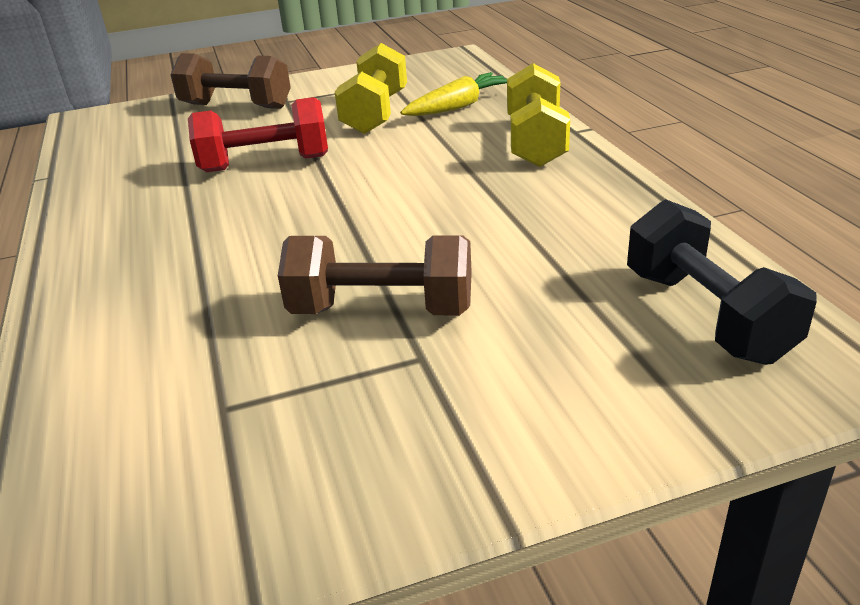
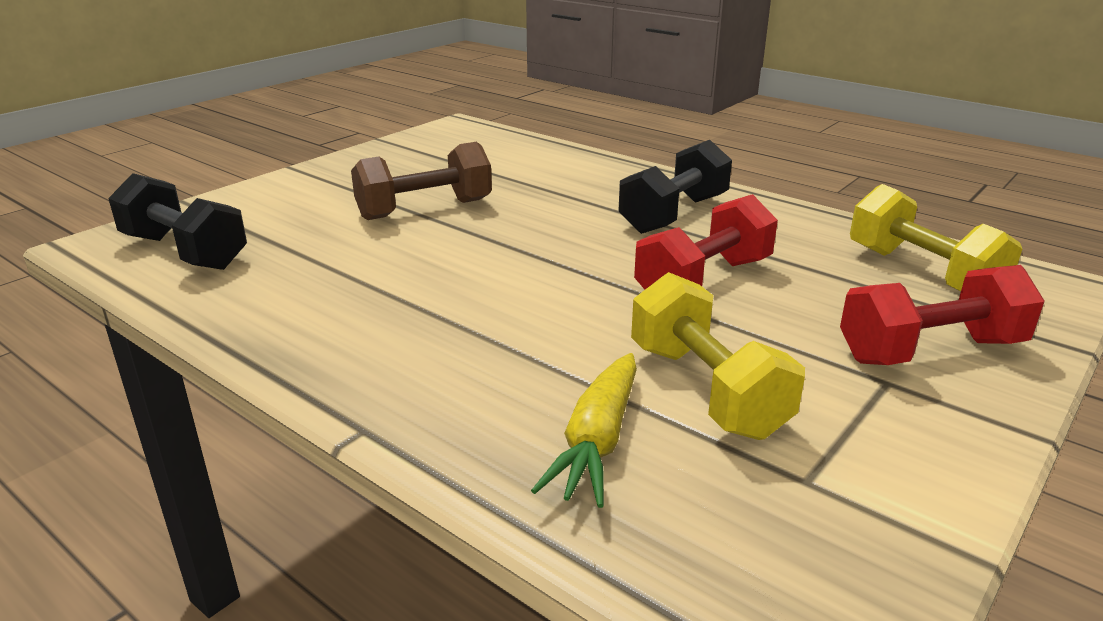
camera: 145 degrees right, 5 degrees down
(162, 227) = (674, 214): none -> black dumbbell
(236, 106) = (930, 351): brown dumbbell -> red dumbbell
(535, 142) = (410, 391): yellow dumbbell -> yellow dumbbell (922, 273)

